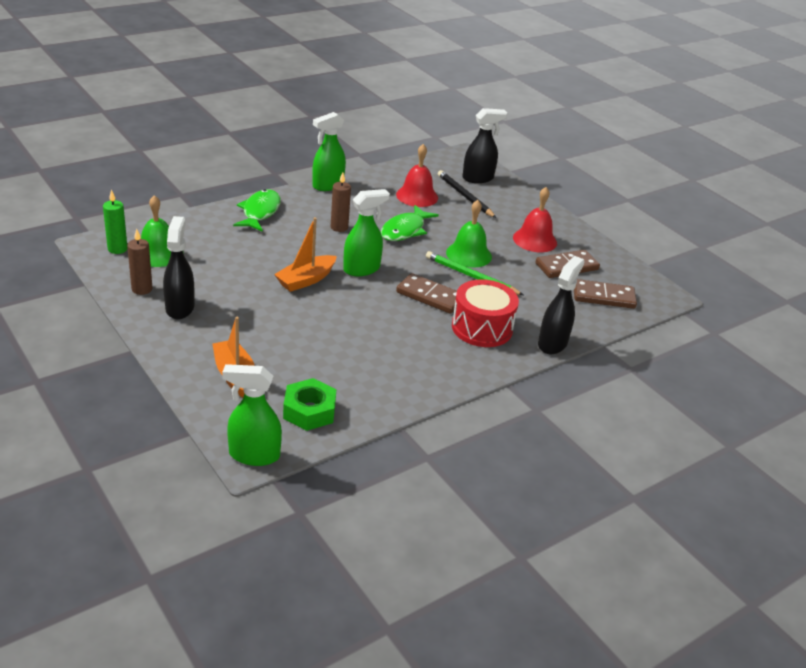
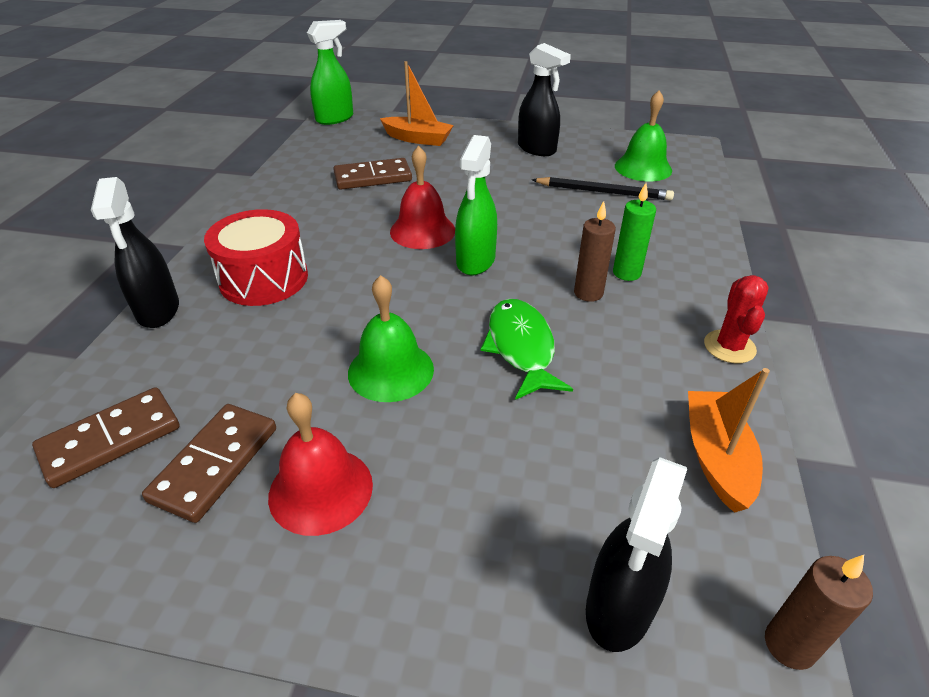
camera: 140 degrees right, 5 degrees up
(117, 249) = (671, 154): green candle -> green candle (626, 273)
(142, 289) = (586, 144): brown candle -> brown candle (789, 645)
(260, 212) = (685, 253): green fish -> none
(306, 280) = (501, 219): orange boat -> orange boat (716, 457)
(309, 411) = (335, 148): green nut -> none
(327, 185) = (729, 347): green spray bottle -> red cactus
(417, 196) = (615, 433): red bell -> red bell (422, 231)
(430, 296) = (363, 278): brown domino -> brown domino (373, 177)
(464, 196) = (559, 509): black pencil -> black pencil (603, 192)
(471, 276) = (347, 336): green pencil -> none

